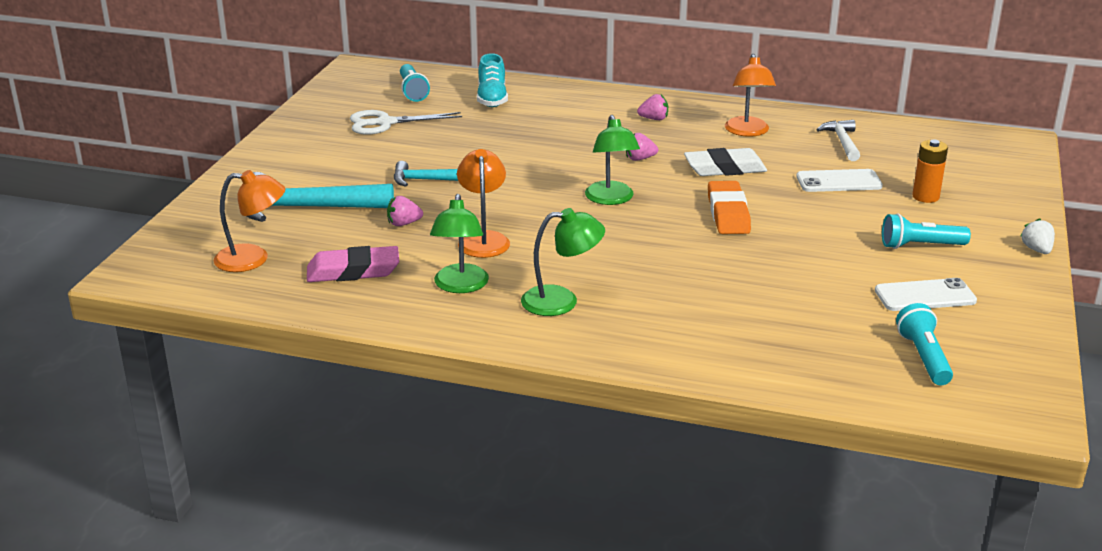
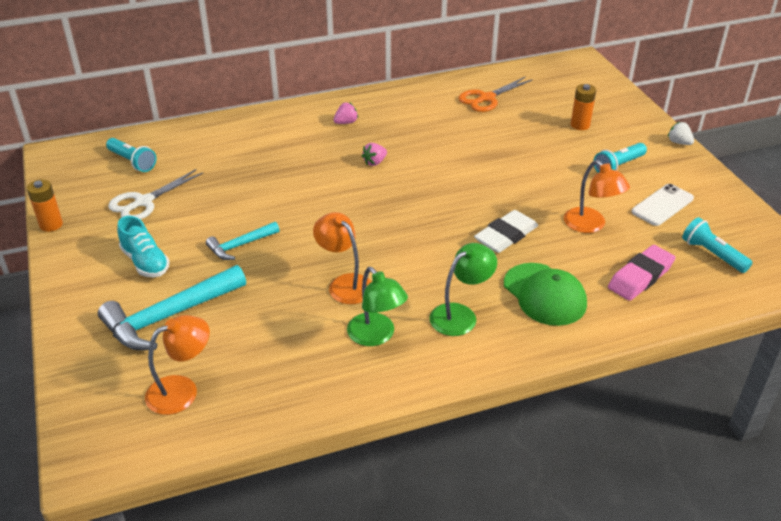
camera: 35 degrees left, 10 degrees up
(292, 115) = (51, 225): none -> orange battery
(353, 271) = (279, 361): pink eraser -> pink eraser (640, 277)
(403, 224) = (268, 296): pink strawberry -> none
(492, 99) = (206, 146): turquoise shoe -> turquoise shoe (145, 262)
(611, 199) = (394, 207): green lamp -> none
(671, 318) = (544, 294): none -> green cap
(724, 168) = (439, 149): white eraser -> white eraser (506, 236)
(728, 213) = (483, 187): orange eraser -> none
(747, 132) = (420, 111): orange lamp -> orange lamp (591, 225)
(839, 182) = (519, 132): white phone -> none
(842, 142) = (486, 98): white hammer -> orange scissors

